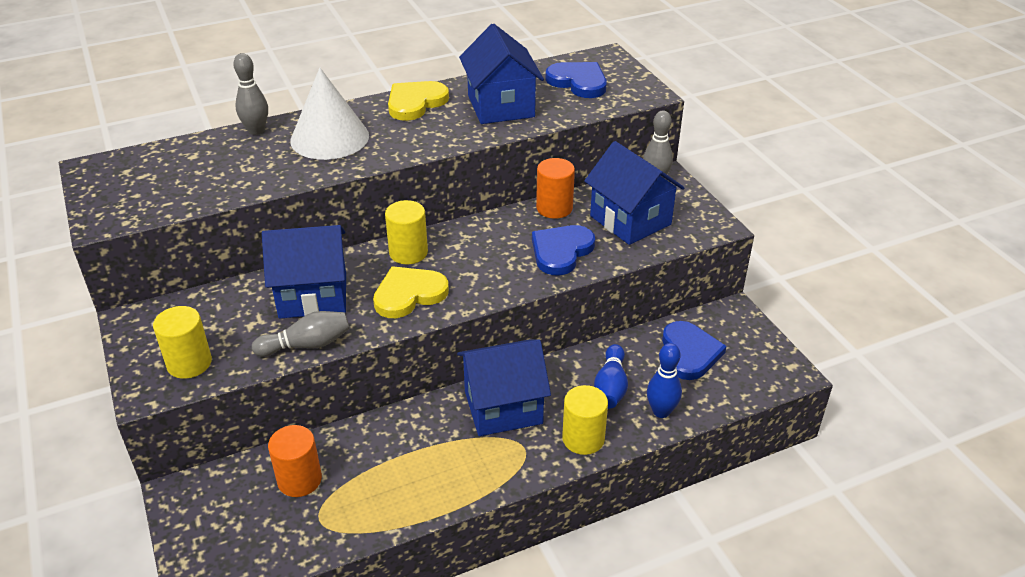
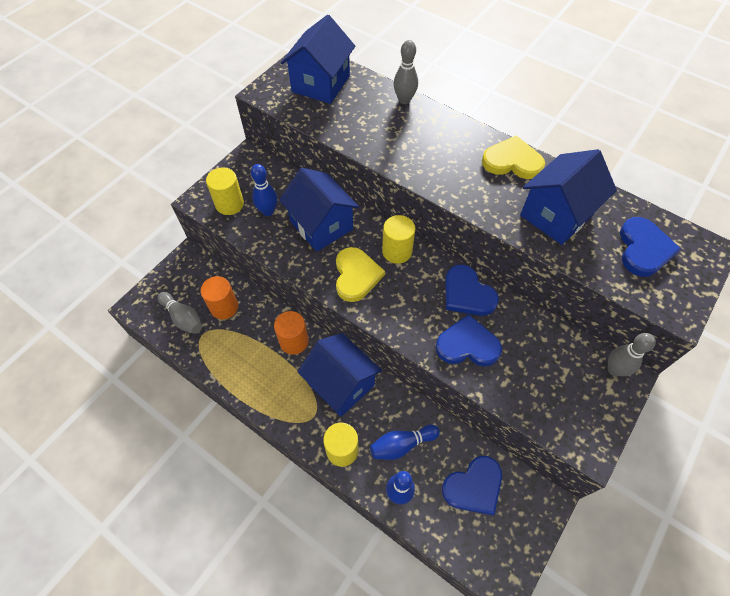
camera: 60 degrees right, 20 degrees up
(241, 332) = (268, 211): none -> blue bowling pin
(307, 345) = (276, 249): grey bowling pin -> grey bowling pin (183, 318)
(329, 138) = (427, 140): white cone -> none
(409, 294) = (356, 275): yellow heart -> yellow heart turned 60 degrees clockwise
(505, 227) = (467, 294): none -> blue heart
(554, 208) = (515, 314): orange cylinder -> orange cylinder (294, 341)
(630, 220) = (544, 375): blue house -> blue house (321, 84)

